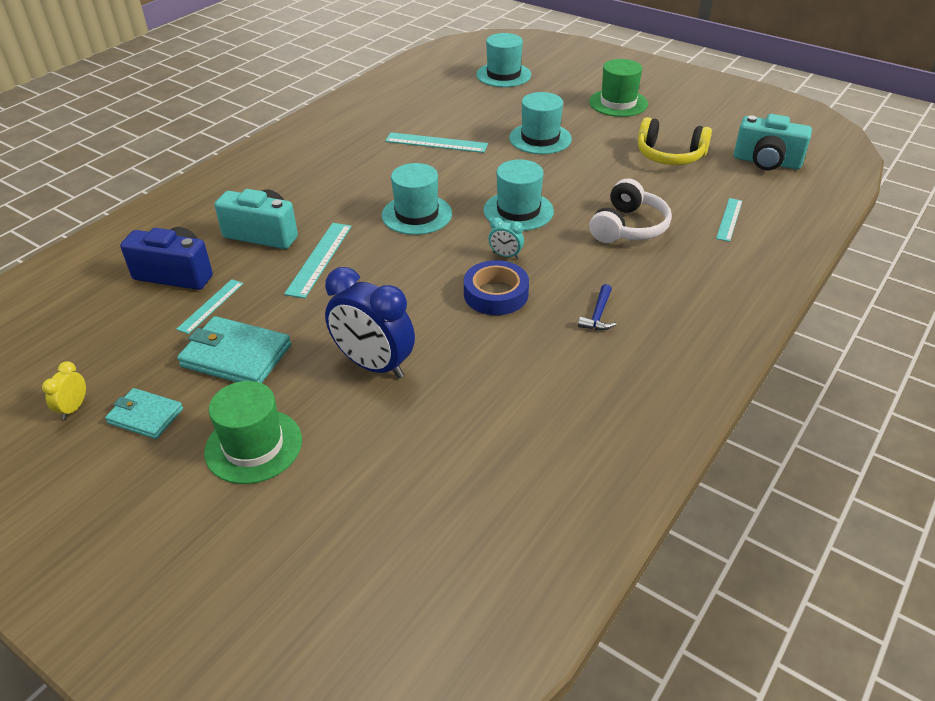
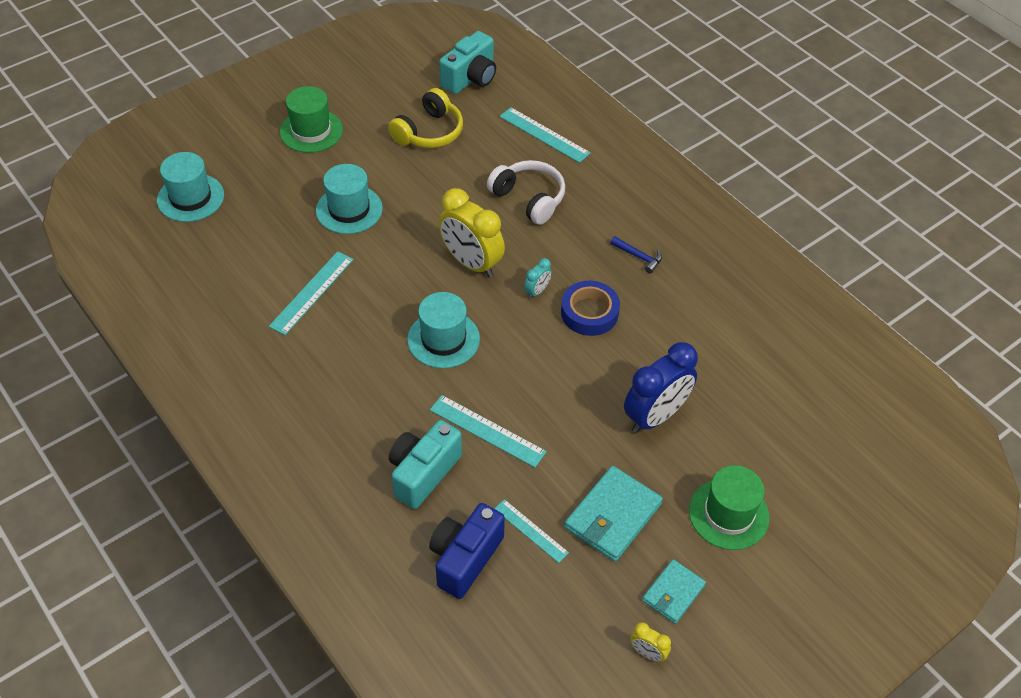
camera: 75 degrees left, 10 degrees up
(518, 211) = (471, 263): turquoise hat -> yellow clock
(729, 219) = (544, 135): turquoise ruler -> turquoise ruler, size x1.52

